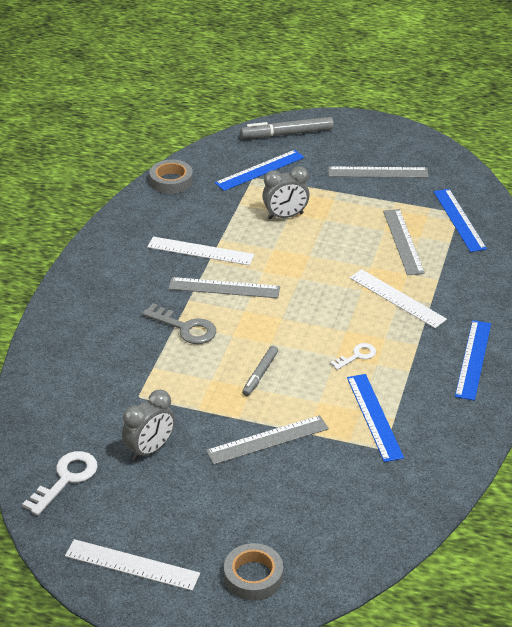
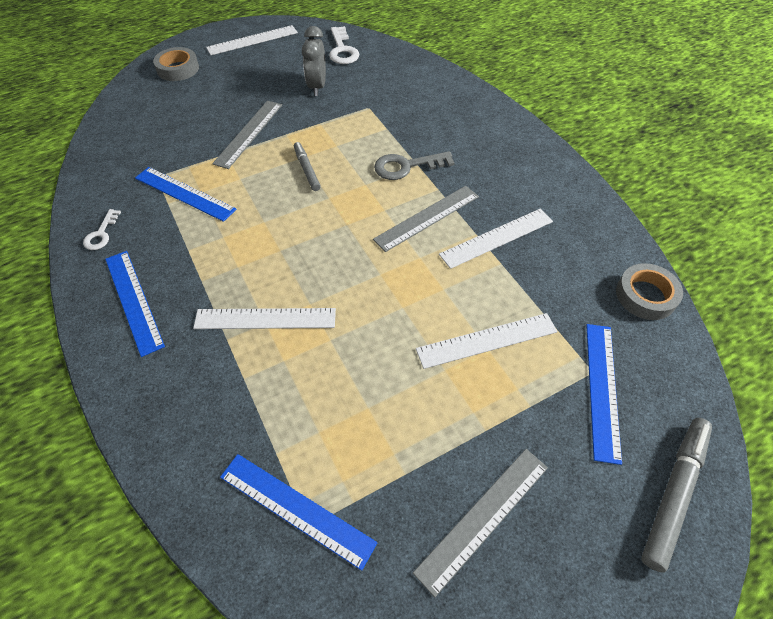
camera: 135 degrees right, 15 degrees up
(285, 216) = (487, 340): grey clock -> white ruler
(357, 356) = (246, 233): white key -> white key (101, 234)
(403, 241) = (330, 406): grey ruler -> none

